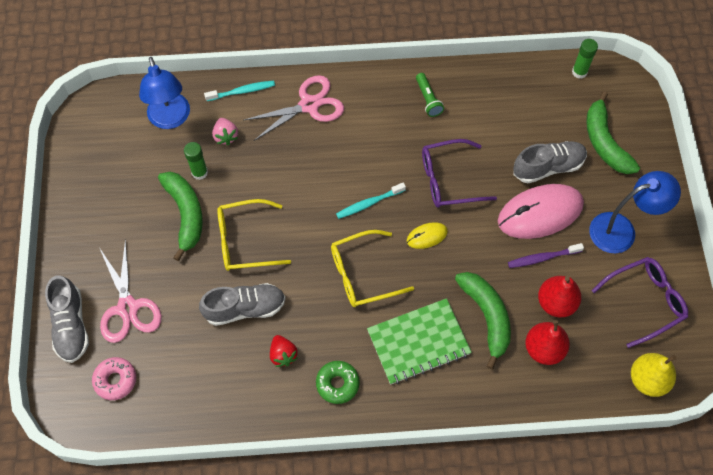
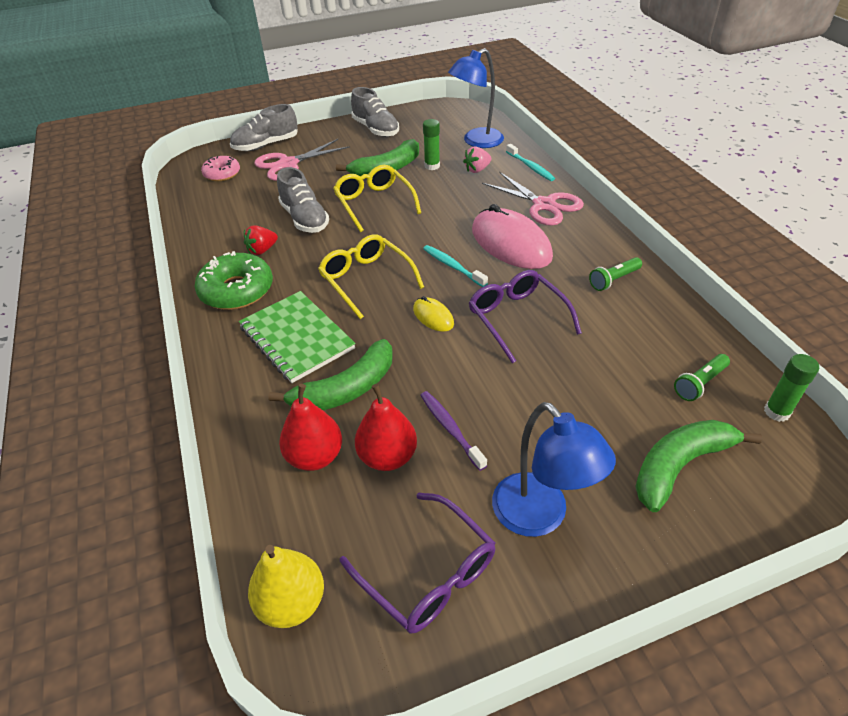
camera: 75 degrees right, 20 degrees down
(337, 384) = (237, 290): green donut -> green donut, size x1.60
(540, 213) = (517, 413): pink mouse -> pink mouse (510, 244)
(545, 99) = (700, 383): none -> green flashlight
(548, 167) = (593, 407): grey shoe -> grey shoe (376, 129)

